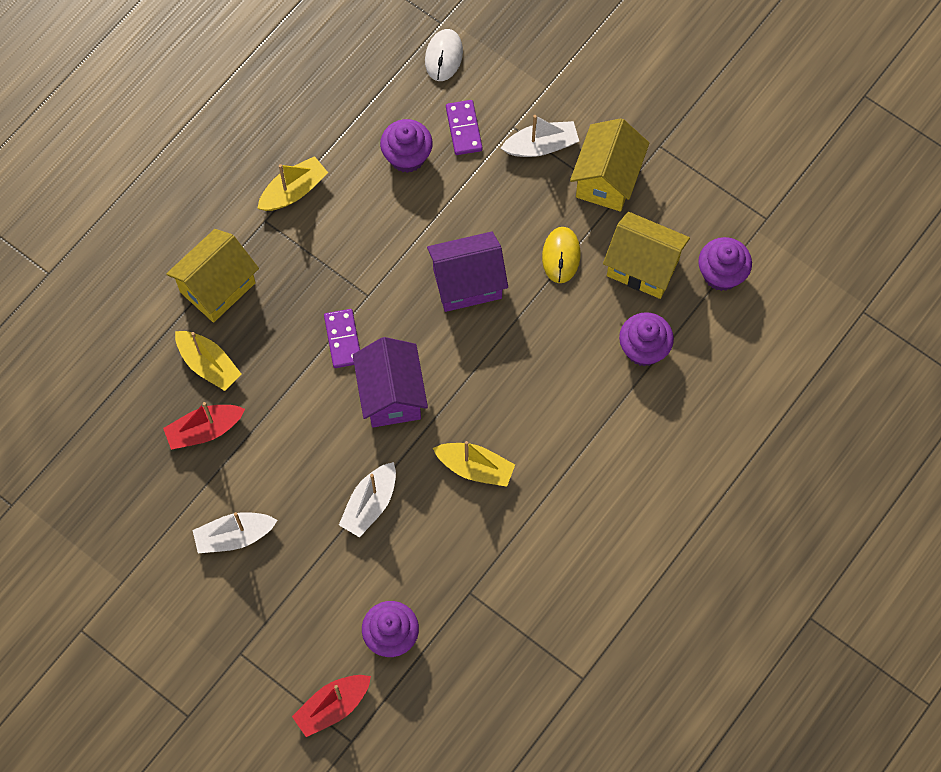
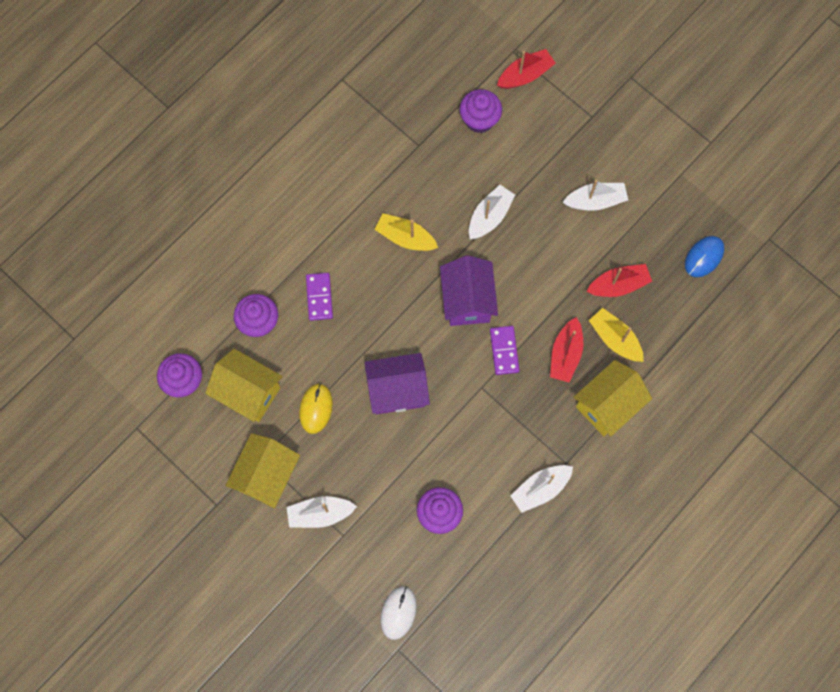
camera: 175 degrees left, 5 degrees up
(96, 474) = (704, 257): none -> blue mouse
(268, 341) = (565, 354): none -> red boat
(293, 191) = (540, 489): yellow boat -> white boat
(464, 129) = (386, 536): purple domino -> purple domino (319, 297)

